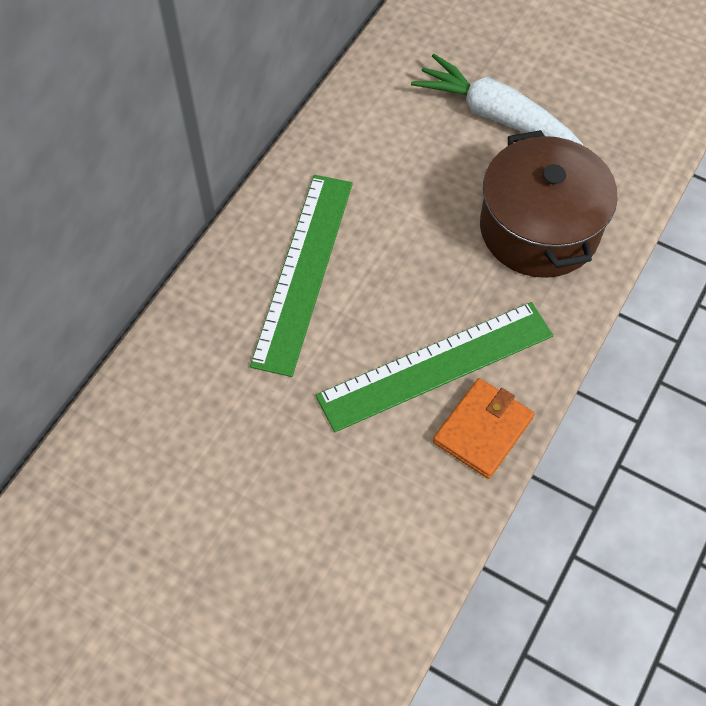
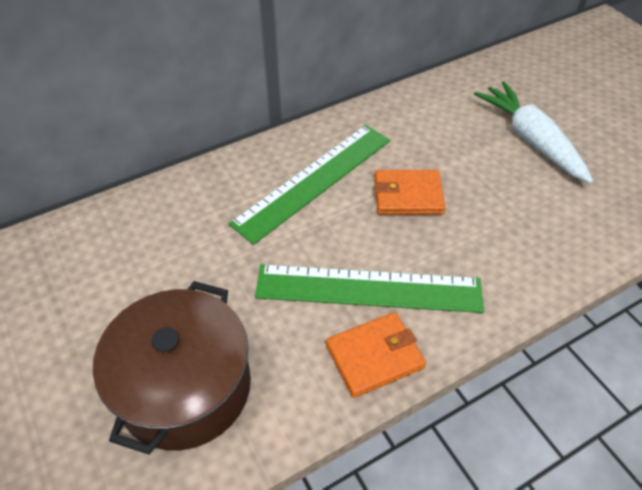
camera: 30 degrees right, 10 degrees down
(411, 242) = (408, 195): none -> orange wallet
(539, 229) = (520, 229): brown pot -> brown pot (185, 387)

